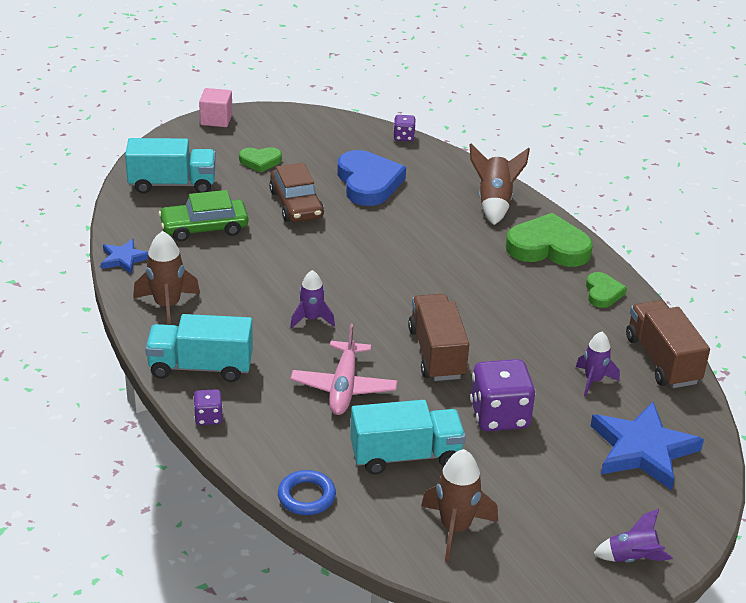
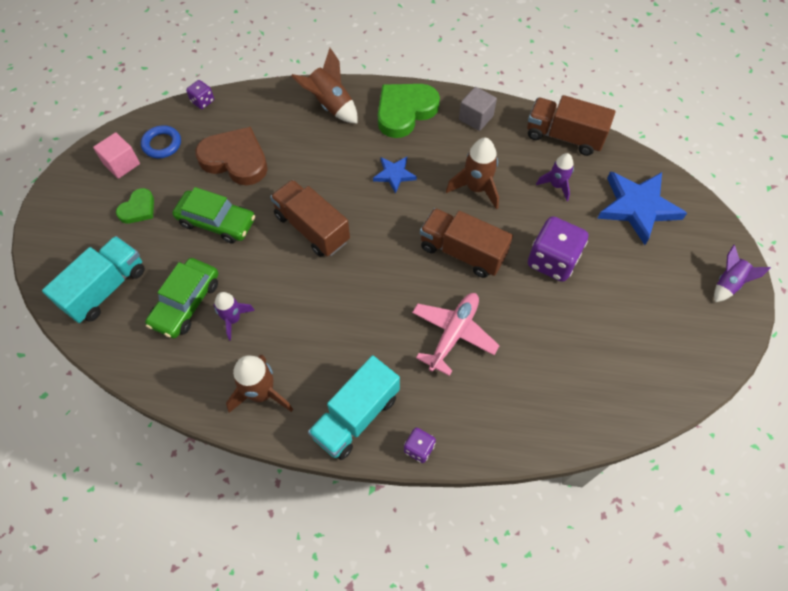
camera: 50 degrees left, 25 degrees up
(124, 259) = (171, 387): blue star -> blue star (394, 175)
(216, 119) = (50, 201): pink cube -> pink cube (122, 164)
(296, 204) = (216, 222): brown car -> green car
(306, 496) = (551, 436): blue ring -> blue ring (162, 144)
(311, 319) = (361, 303): purple rocket -> purple rocket (233, 319)
(343, 387) = (453, 334): pink plane -> pink plane turned 105 degrees counterclockwise
(352, 256) = (312, 228): none -> brown truck
(368, 183) = (235, 160): blue heart -> brown heart
(406, 456) = (552, 344): turquoise truck -> none
(455, 528) = (642, 363): brown rocket -> brown rocket (476, 188)
(603, 293) = (476, 118): green heart -> grey cube

